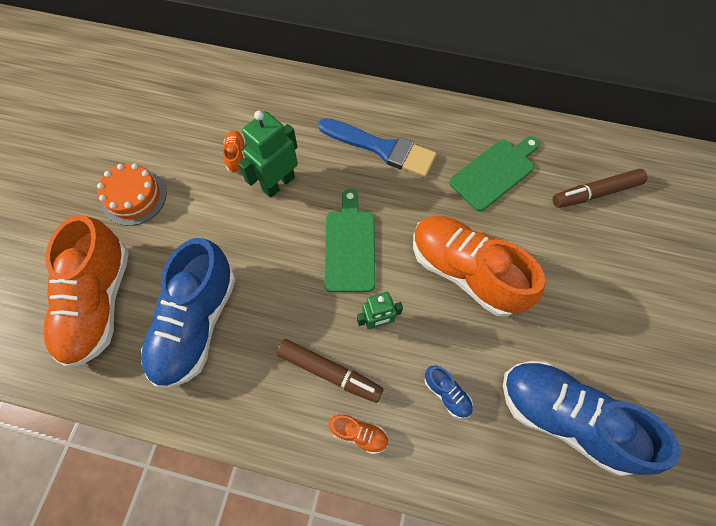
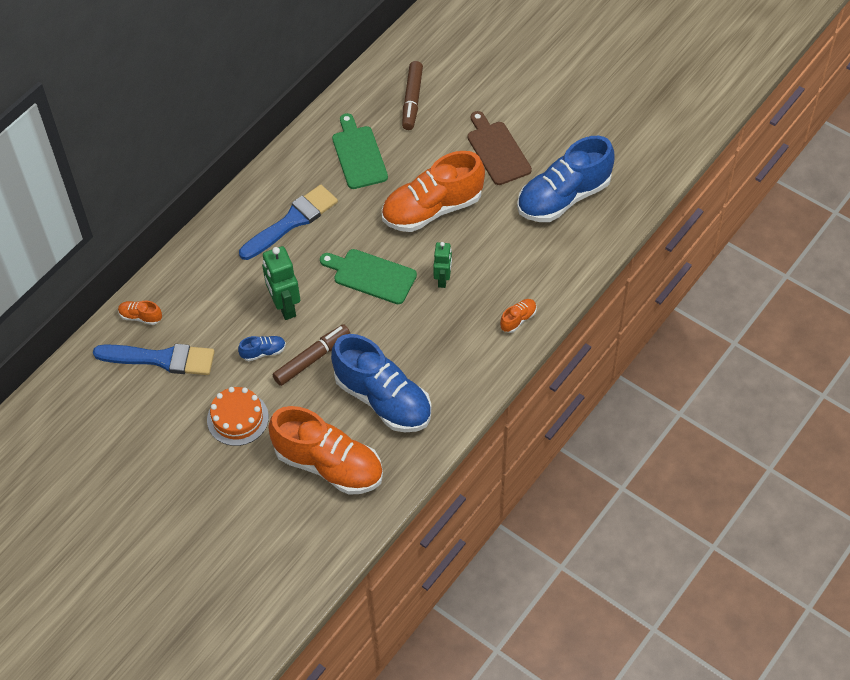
camera: 65 degrees left, 10 degrees down
(182, 110) = (161, 359): none -> blue brush
(236, 156) = (238, 329): orange shoe -> orange shoe (140, 317)
(329, 372) = (466, 323): brown marker -> brown marker (312, 359)
(447, 393) = (516, 257): blue shoe -> blue shoe (263, 352)
(585, 308) = (497, 151): none -> brown cutting board

